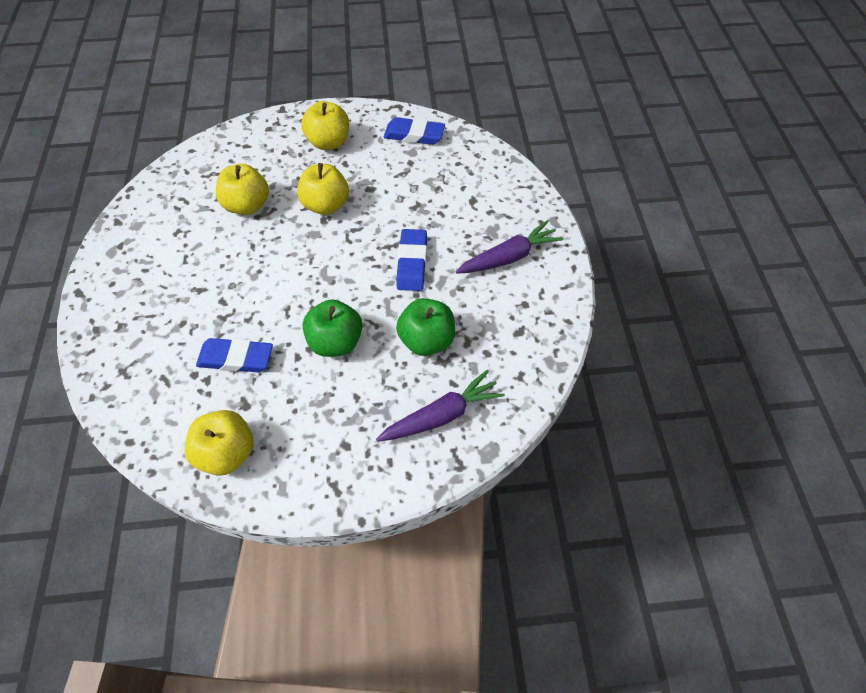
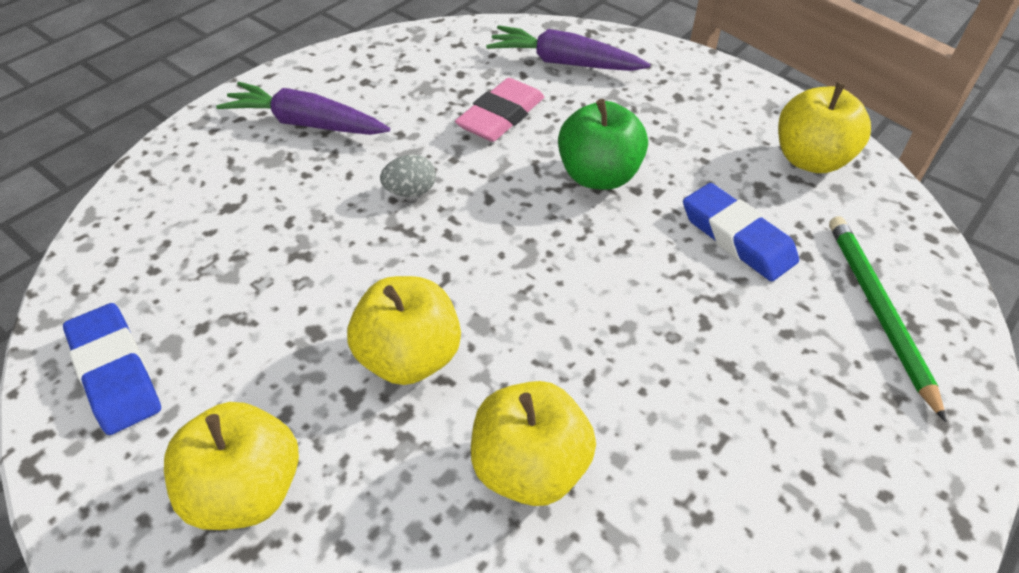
camera: 135 degrees left, 10 degrees down
(143, 366) = (877, 311): none -> green pencil
(412, 263) = (410, 191): blue eraser -> grey egg
(426, 340) = (501, 116): green apple -> pink eraser

